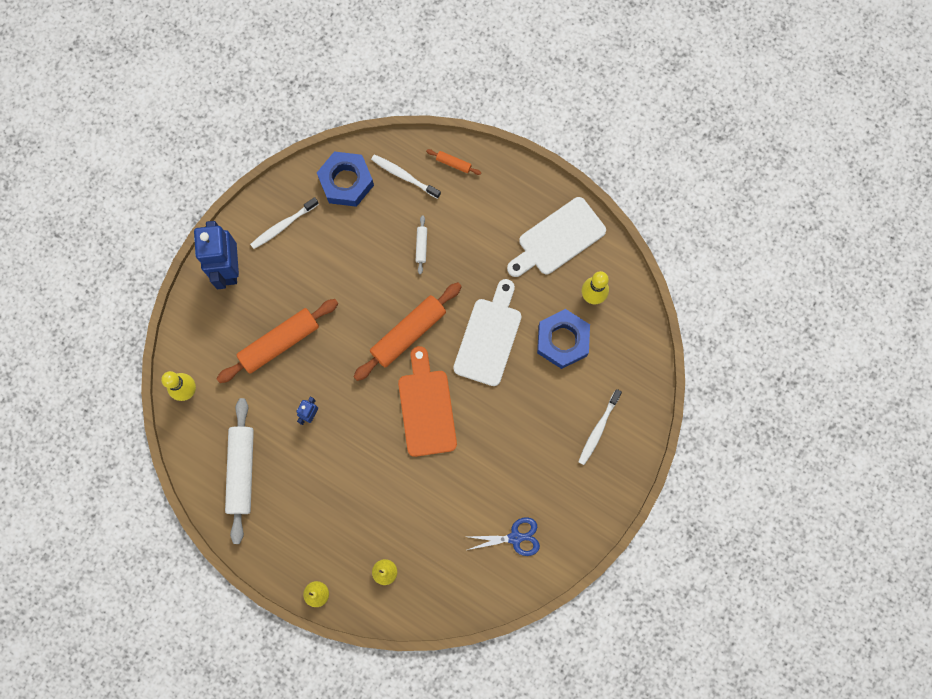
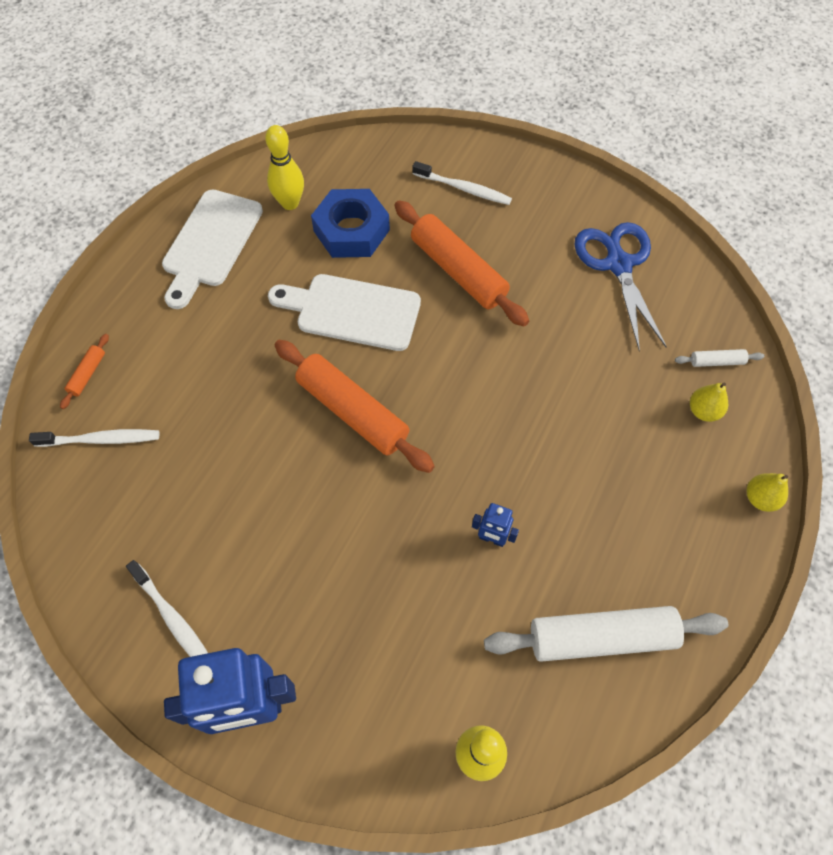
camera: 95 degrees left, 15 degrees down
(279, 342) = (379, 601): orange rolling pin -> orange rolling pin (458, 271)
(346, 182) = (102, 525): blue nut -> none
(404, 176) = (101, 439): white toothbrush -> white toothbrush turned 120 degrees counterclockwise
(421, 246) = (216, 406): white rolling pin -> white rolling pin (716, 361)
(426, 408) = (461, 379): orange cutting board -> none
(515, 538) = (618, 265): blue scissors -> blue scissors, size x1.54
(558, 239) = (210, 243): white cutting board -> white cutting board turned 60 degrees clockwise

